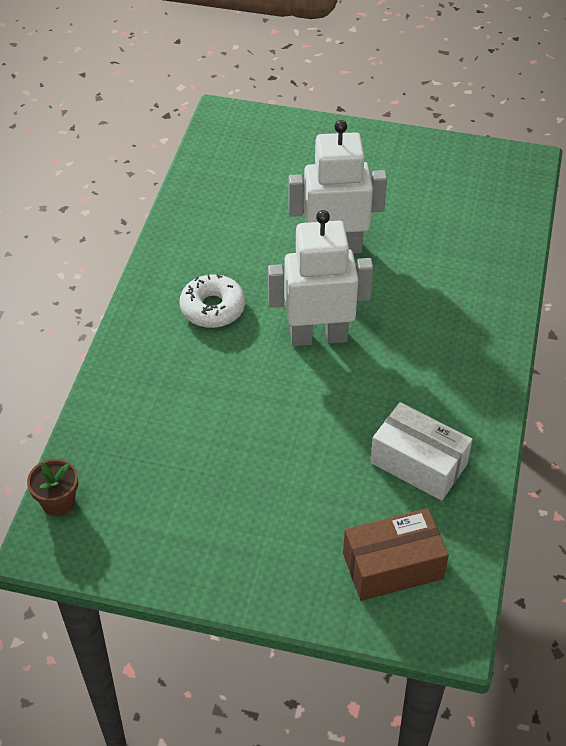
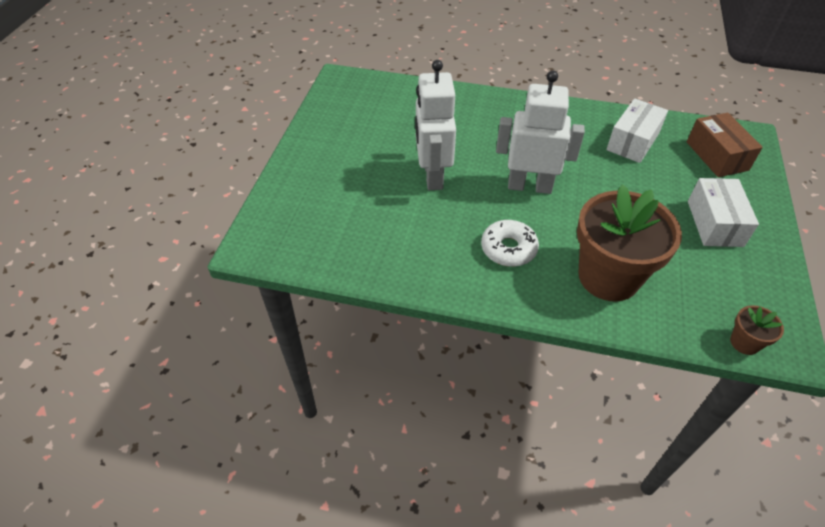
camera: 90 degrees left, 0 degrees up
(164, 393) = (608, 277): none -> brown flower pot
(248, 524) = (714, 223): none -> white box
(318, 336) = (529, 186): white robot -> white robot turned 105 degrees clockwise

